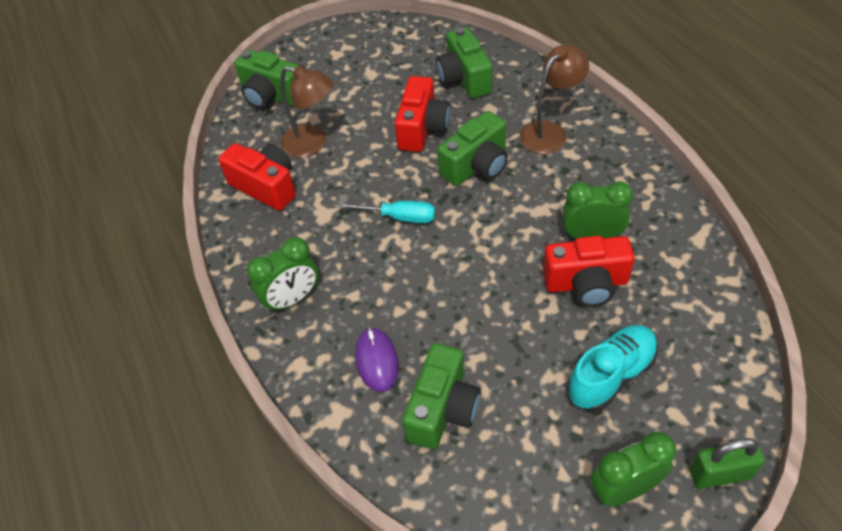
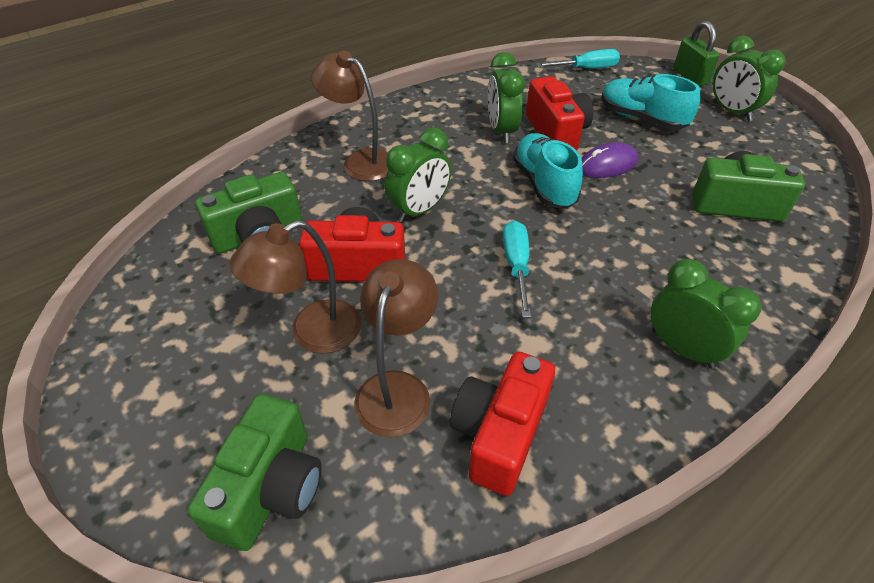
camera: 105 degrees left, 5 degrees down
(366, 107) = (312, 333): none -> brown lamp
(376, 361) = (716, 256): purple mouse -> purple mouse (607, 165)
(476, 165) = (419, 210): green camera -> green clock
(498, 255) = (544, 184): none -> turquoise shoe
(735, 349) = (586, 69): none -> turquoise screwdriver

